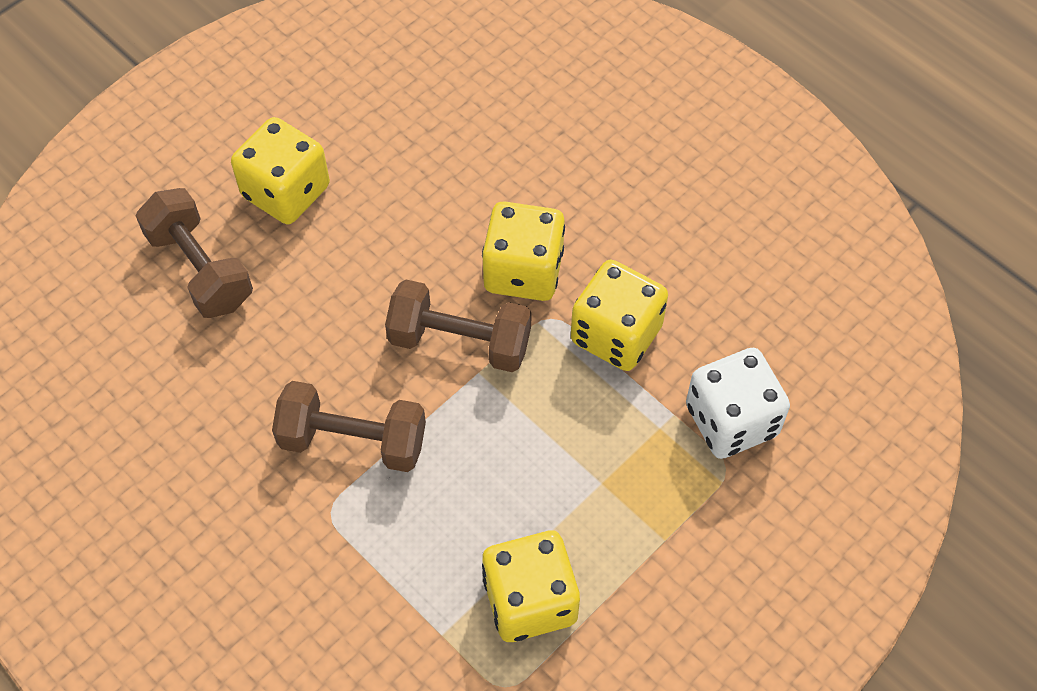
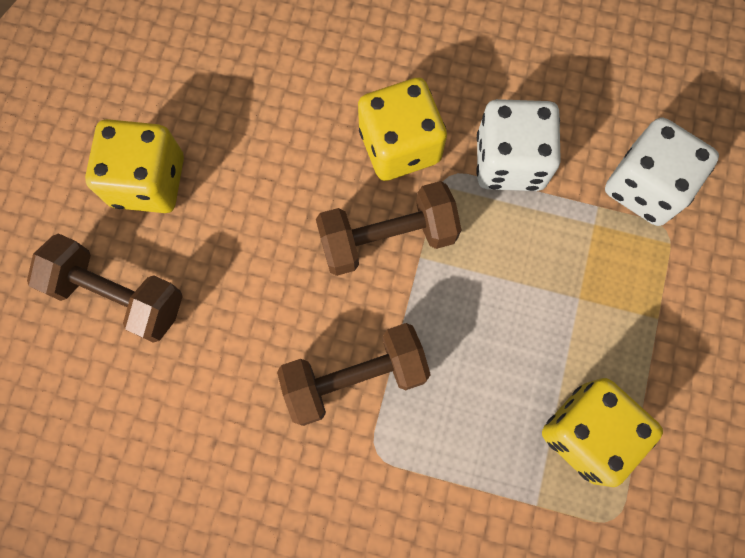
camera: 30 degrees left, 15 degrees up
(616, 334) = (510, 161): yellow dice -> white dice

